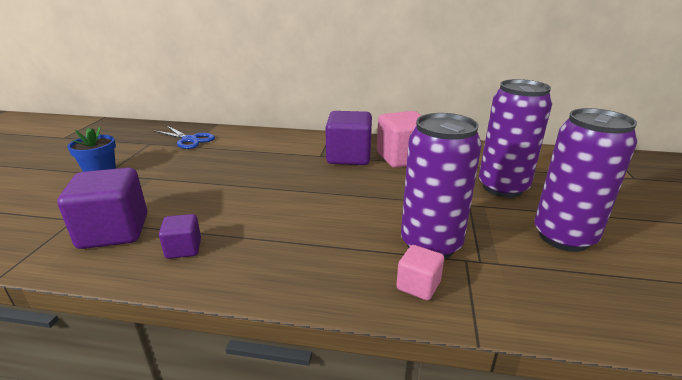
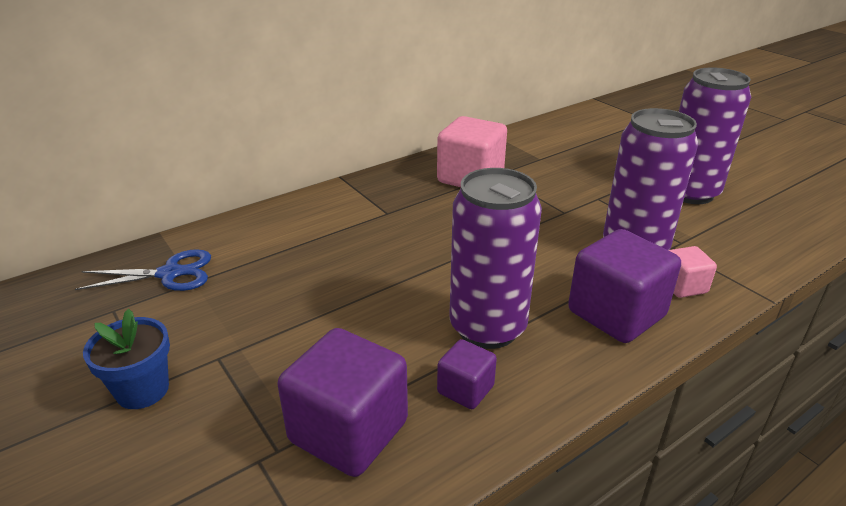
camera: 45 degrees left, 5 degrees up
(349, 157) = (419, 200): purple cube -> purple cube (616, 314)
(502, 187) = (592, 170): purple can -> purple can (487, 328)

